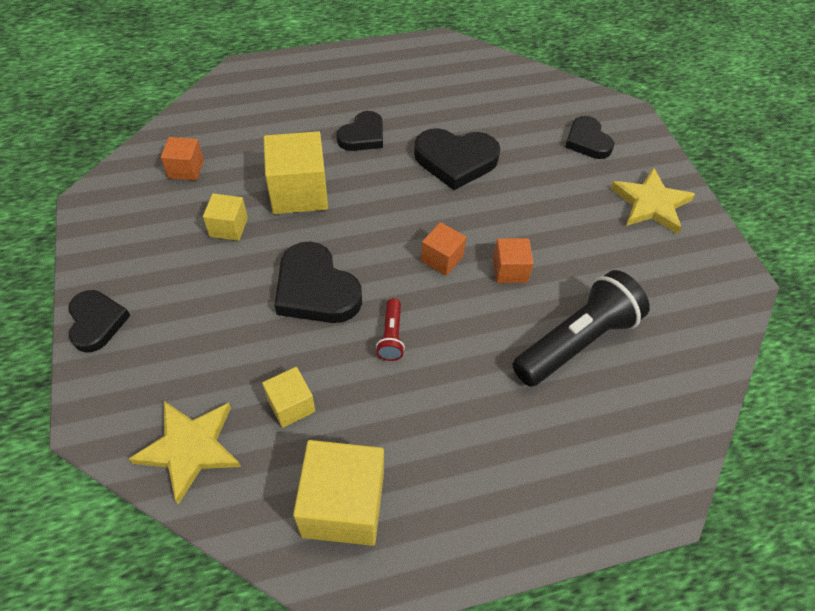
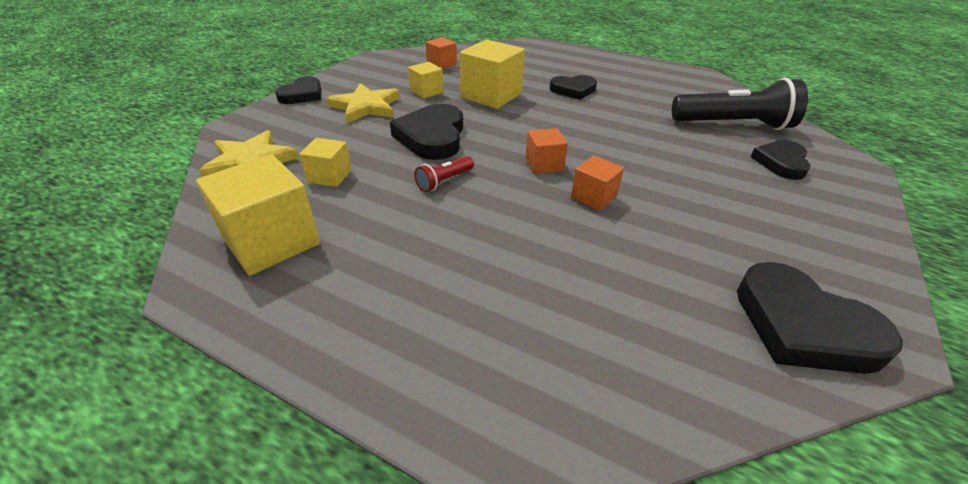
camera: 45 degrees right, 15 degrees down
(455, 160) = (630, 125): black heart -> black heart (803, 326)
(576, 341) = (596, 270): black flashlight -> black flashlight (733, 125)
(651, 204) = (812, 228): yellow star -> yellow star (365, 107)

